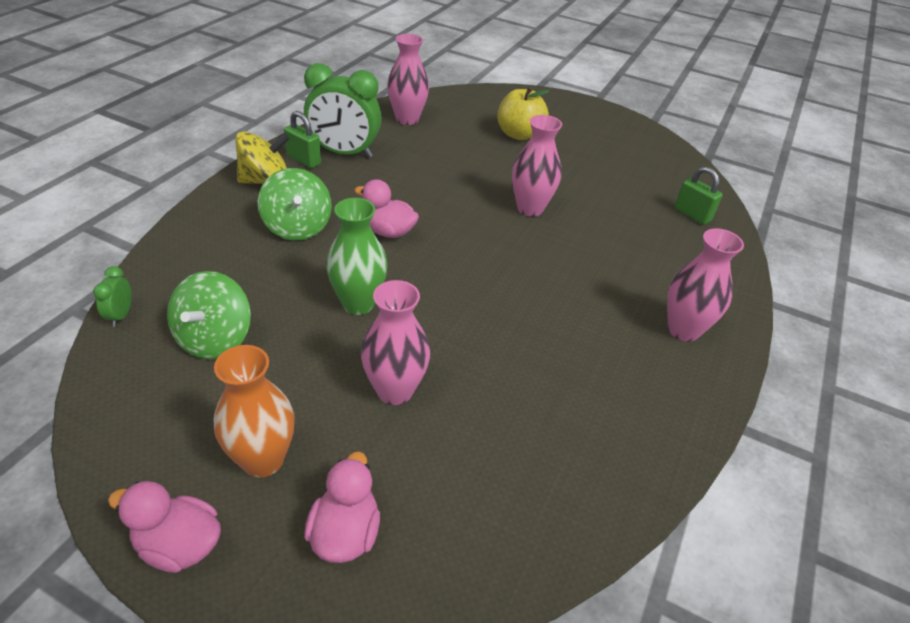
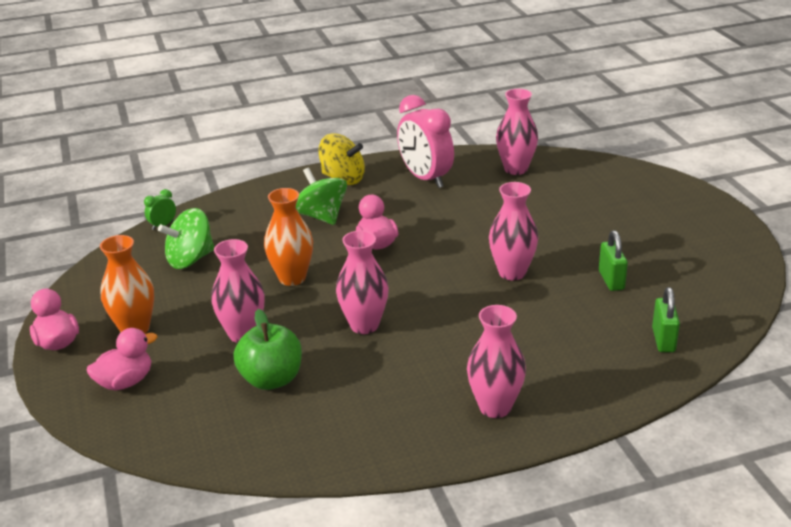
camera: 50 degrees right, 10 degrees down
(297, 227) = (321, 216): green spinning top -> green spinning top turned 120 degrees clockwise
(304, 160) = (389, 173): green padlock -> green padlock (611, 280)
(344, 153) = (425, 178): green clock -> pink clock
(358, 303) = (292, 278): green vase -> orange vase
(490, 315) = (364, 325): none -> pink vase
(490, 421) = (271, 379): none -> green apple
(519, 134) = (600, 214): yellow apple -> none

